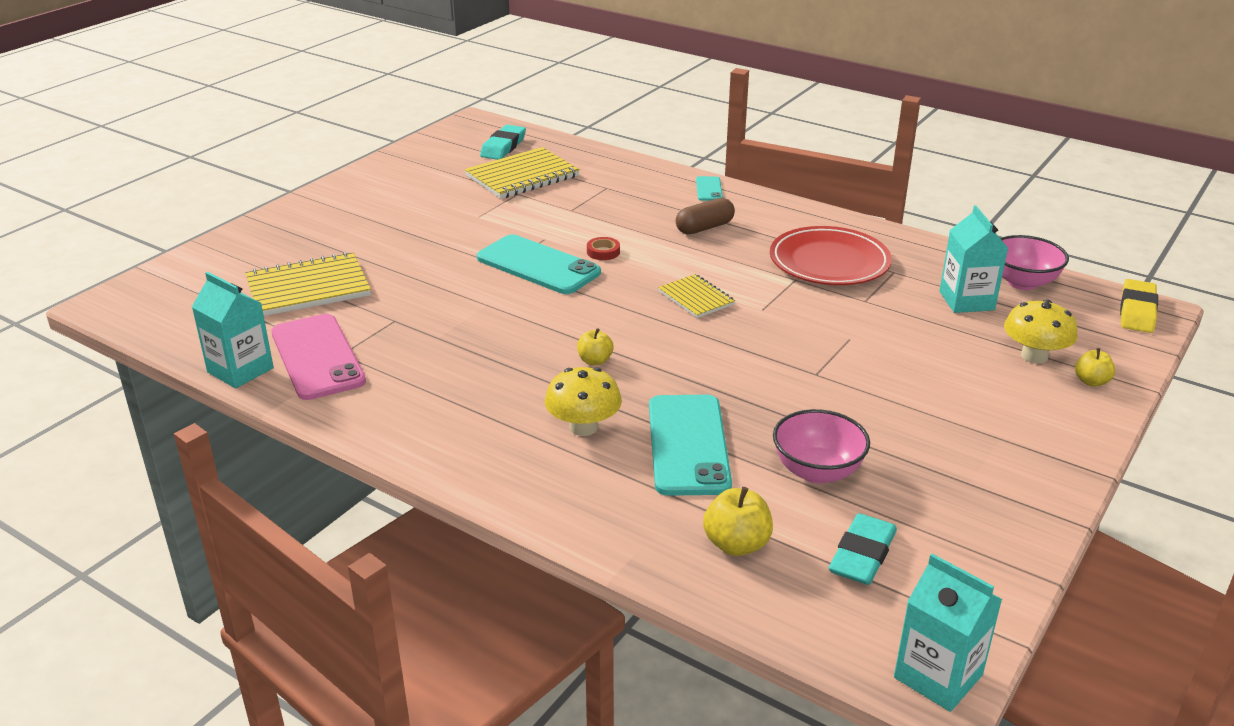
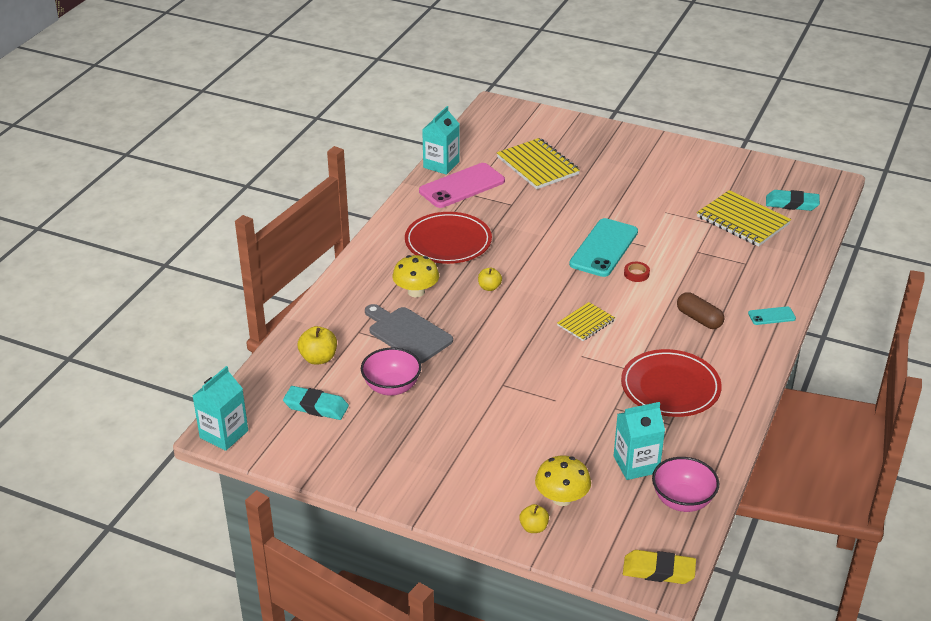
camera: 80 degrees right, 5 degrees up
(464, 385) = (448, 242): none -> red plate
(688, 445) = (407, 333): turquoise phone -> grey cutting board

